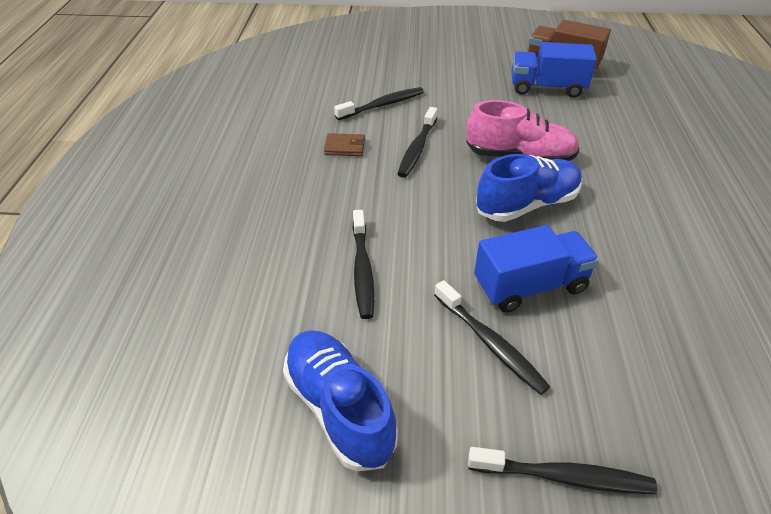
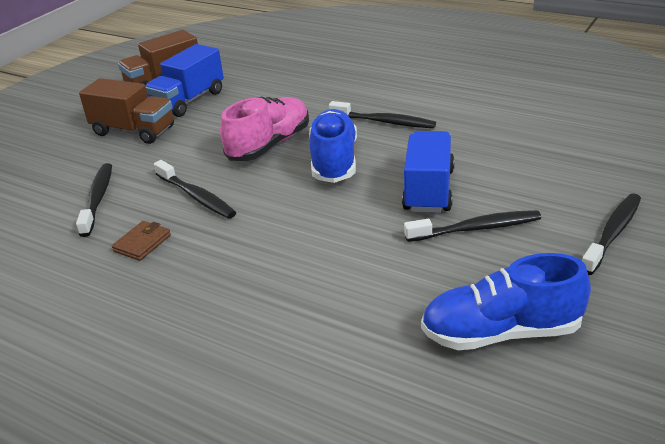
camera: 60 degrees left, 10 degrees down
(362, 270) = (342, 277): black toothbrush -> black toothbrush (384, 122)
(479, 82) = (133, 131): none -> brown truck

